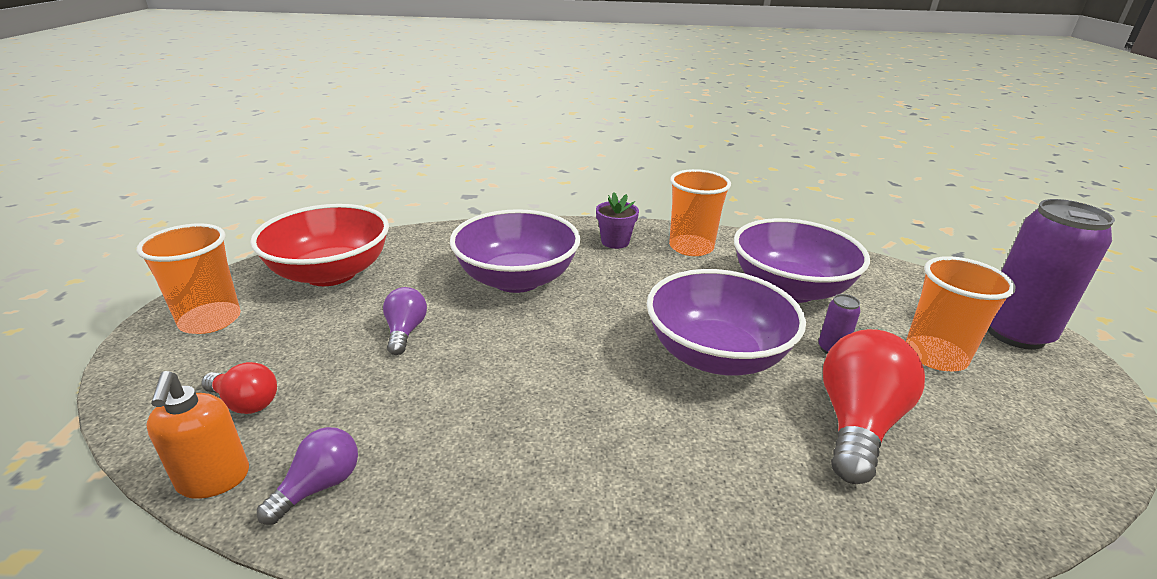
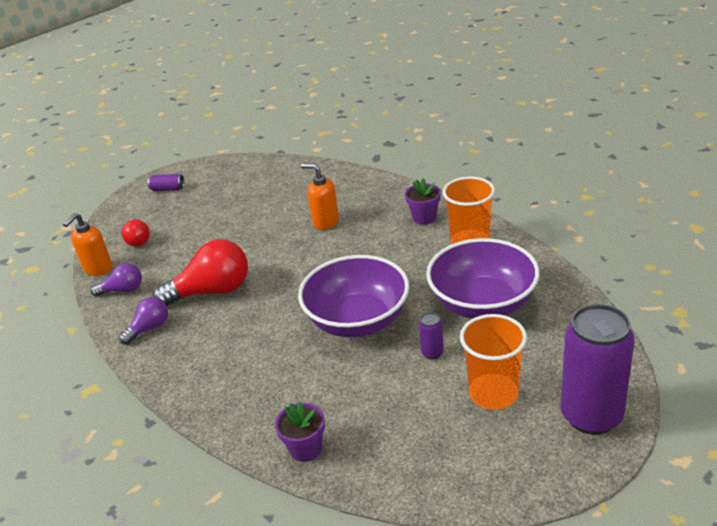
camera: 50 degrees right, 5 degrees up
(210, 320) = (168, 189): orange cup -> purple can
(331, 273) = (243, 180): red bowl -> none
(405, 331) = (232, 232): purple light bulb -> purple light bulb (149, 328)
(517, 279) = (325, 222): purple bowl -> orange soap dispenser
(857, 424) = (365, 395): red light bulb -> red light bulb (212, 291)
(918, 526) = (305, 449): none -> purple flower pot

